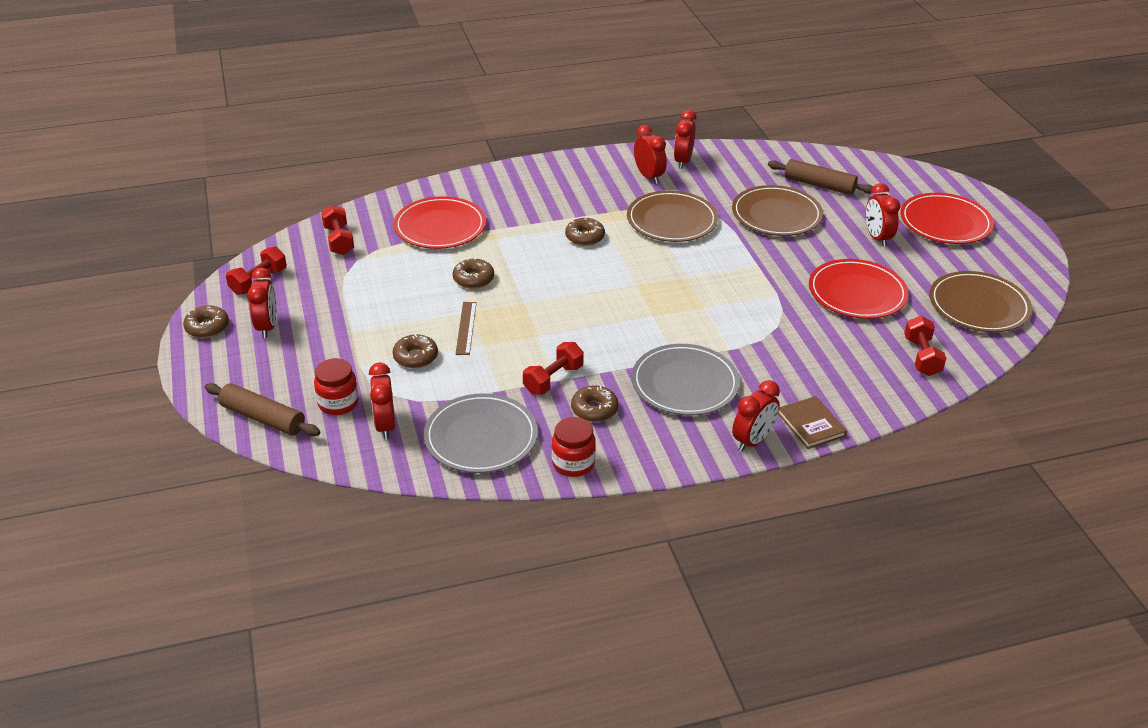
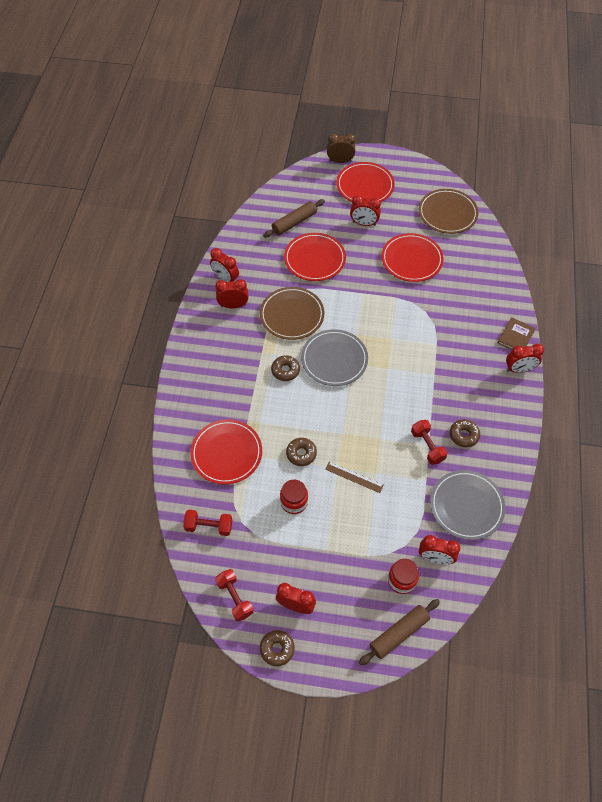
camera: 65 degrees left, 20 degrees up
(415, 357) = (372, 518): brown donut -> none
(573, 463) = (507, 465): red jar -> red jar (294, 502)
(685, 383) = (458, 380): grey plate -> grey plate (334, 359)
(752, 441) = (519, 369): red clock -> red clock turned 105 degrees clockwise
(776, 215) = (314, 259): brown plate -> red plate
(811, 424) = (515, 336): brown book -> brown book turned 60 degrees counterclockwise
(922, 357) = (479, 260): red dumbbell -> none
(964, 192) = (340, 161): none -> brown clock

